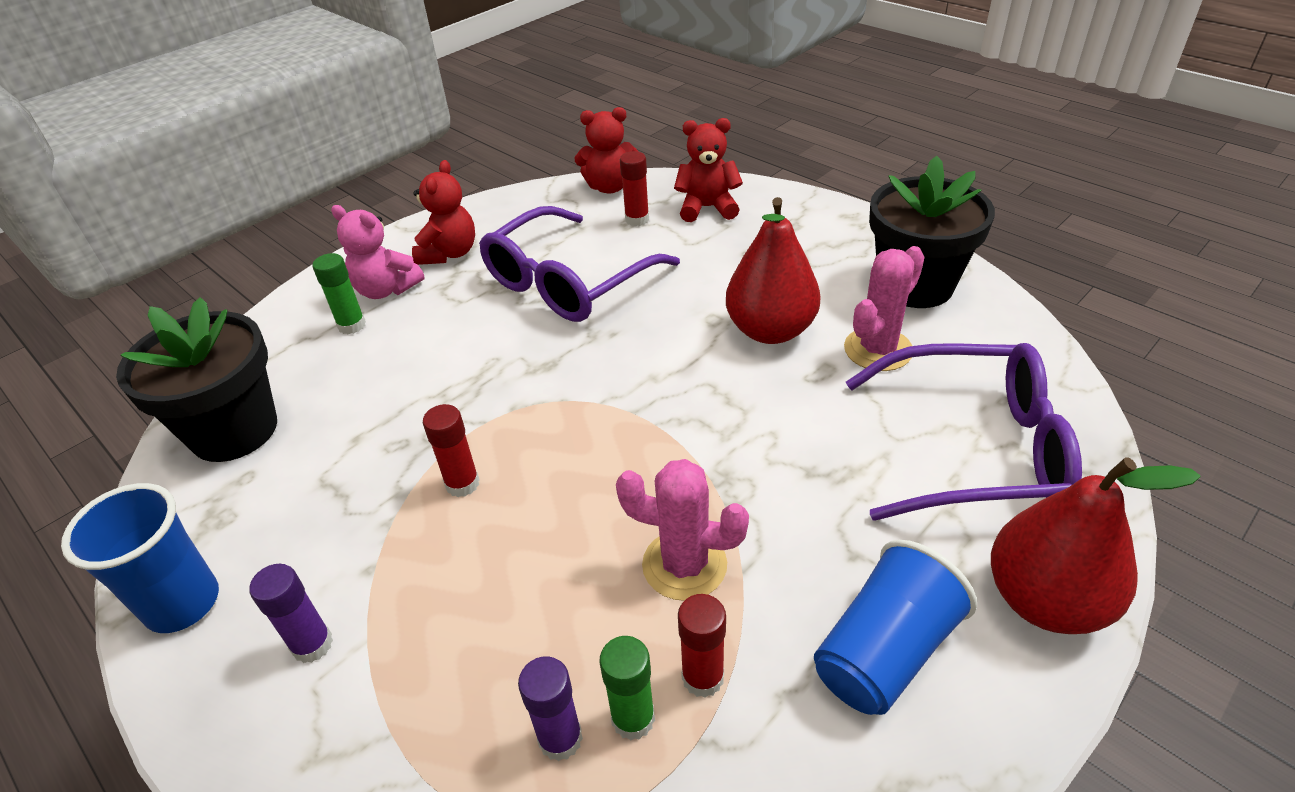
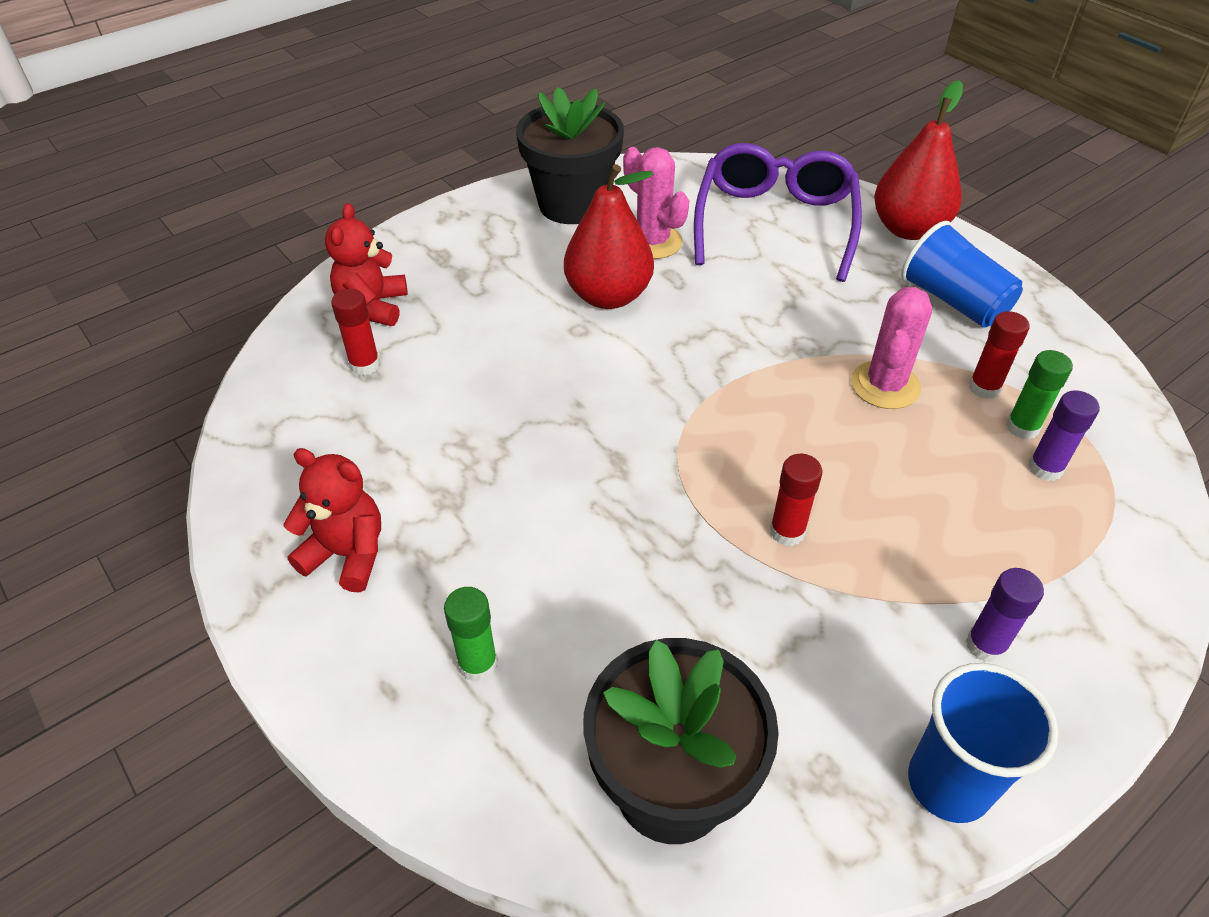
camera: 85 degrees left, 5 degrees up
(386, 290) = (406, 627): pink teddy bear -> none
(567, 282) = (469, 434): purple glasses -> none
(609, 187) = (272, 382): red teddy bear -> none

